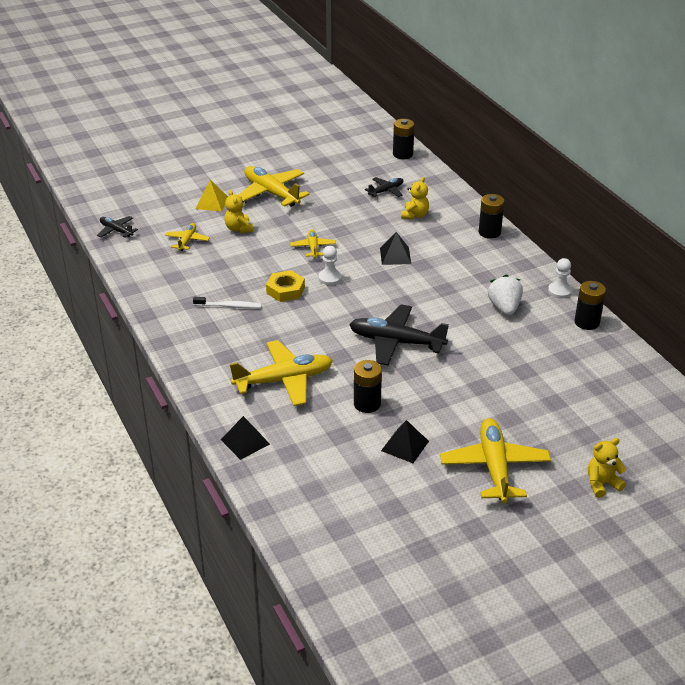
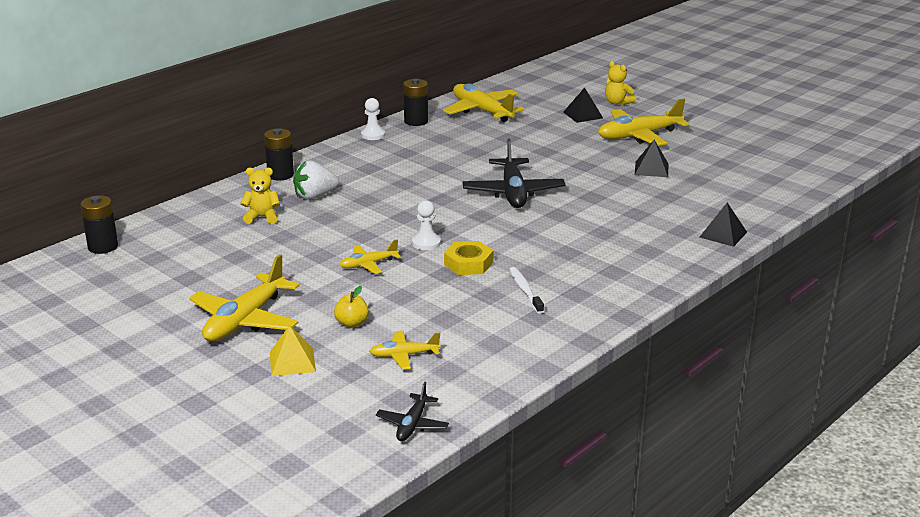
camera: 110 degrees left, 10 degrees down
(239, 229) = (352, 323): yellow teddy bear -> yellow apple
(284, 380) = (620, 234): yellow plane -> yellow plane (482, 111)
(367, 404) = (615, 191): black battery -> none
(386, 191) = (208, 242): black plane -> none
(395, 256) = (357, 215): black pyramid -> black pyramid (583, 115)
(504, 308) = (418, 154): white strawberry -> white strawberry (315, 196)

